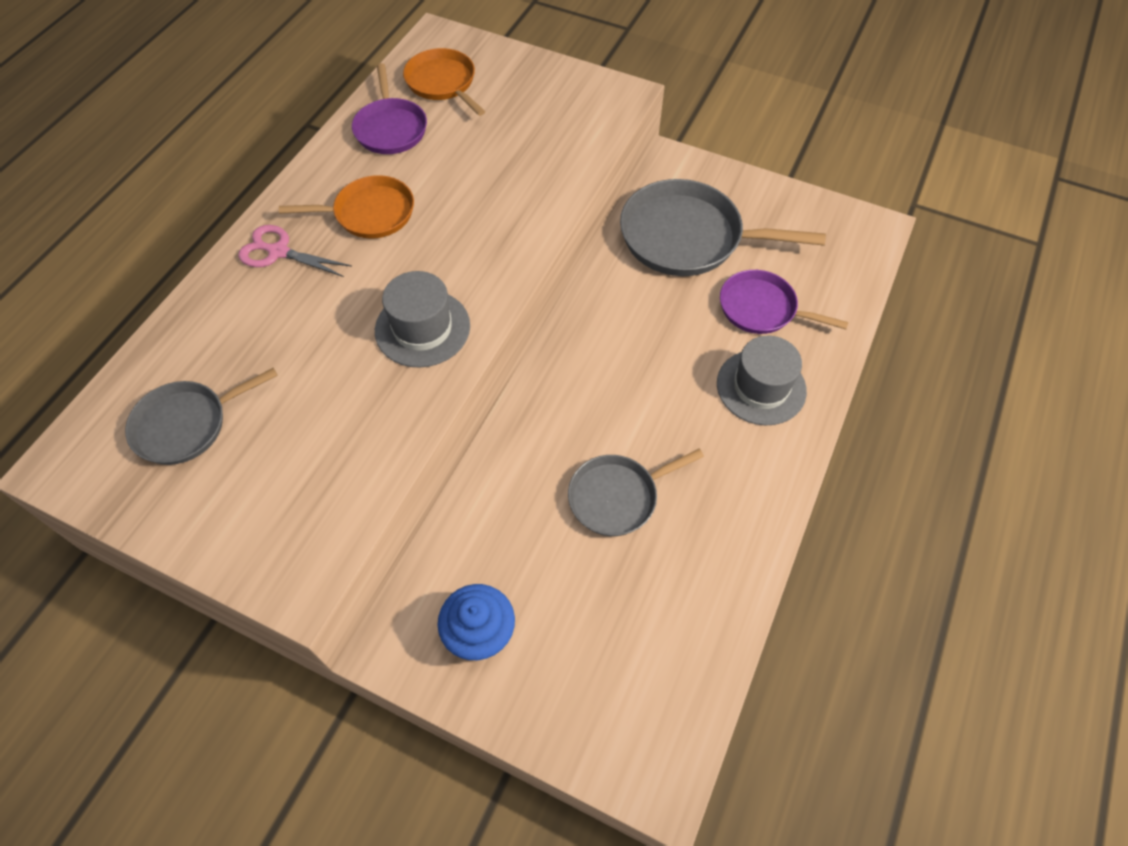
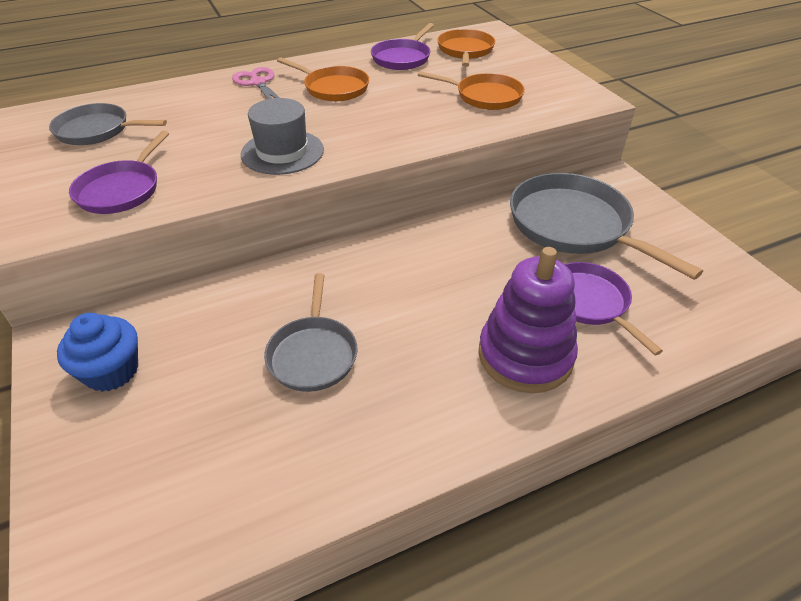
camera: 40 degrees right, 15 degrees down
(325, 473) = (121, 190): none -> purple pan
(528, 143) = (485, 96): none -> orange pan
(617, 497) = (313, 354): grey pan -> grey pan turned 105 degrees counterclockwise
(761, 387) = (525, 356): grey hat -> purple stacking toy

